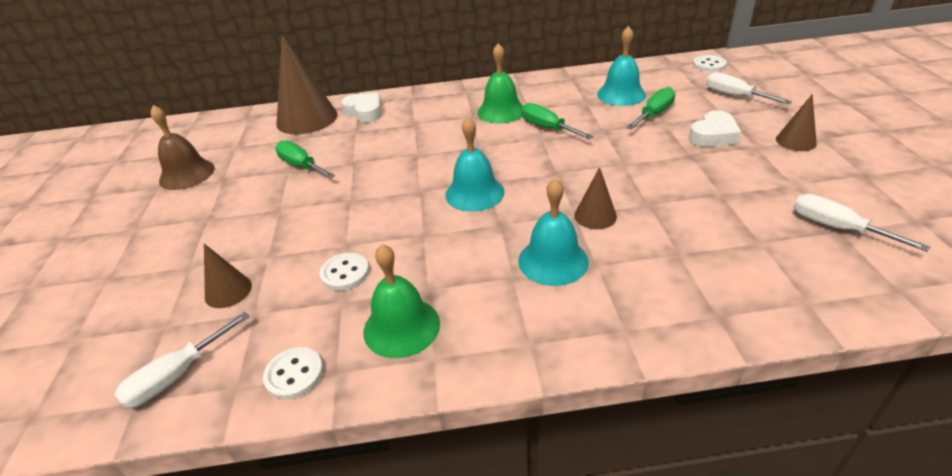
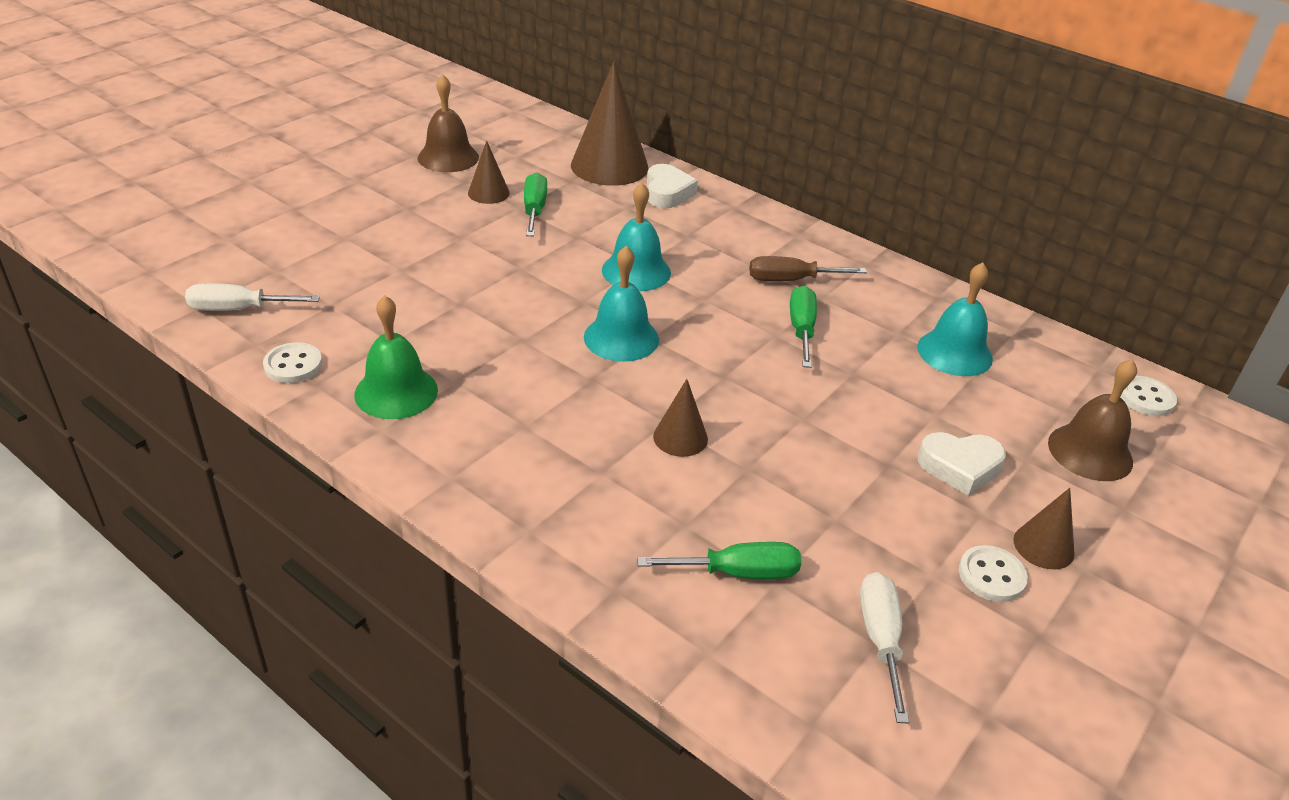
camera: 40 degrees right, 0 degrees up
(228, 291) = (341, 275): brown cone -> brown cone (488, 193)
(345, 273) = (424, 323): white button -> white button (991, 575)
(501, 111) = (791, 280): green bell -> brown screwdriver
(553, 261) = (576, 440): turquoise bell -> turquoise bell (636, 271)
(654, 114) = (944, 398): green screwdriver -> green screwdriver (738, 573)
(735, 96) = (1090, 452): white screwdriver -> brown bell

